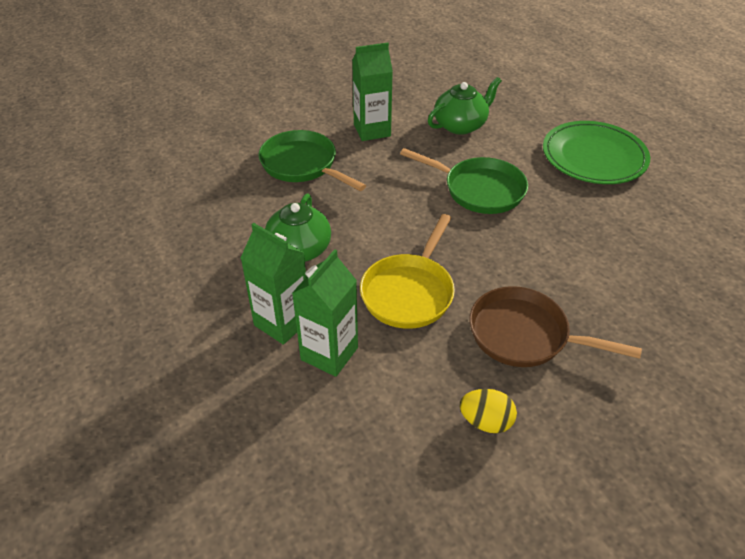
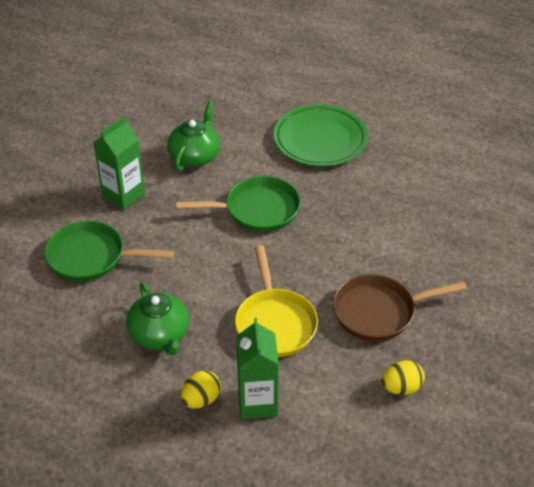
camera: 35 degrees left, 0 degrees up
(282, 323) = (201, 399): green carton -> yellow egg

